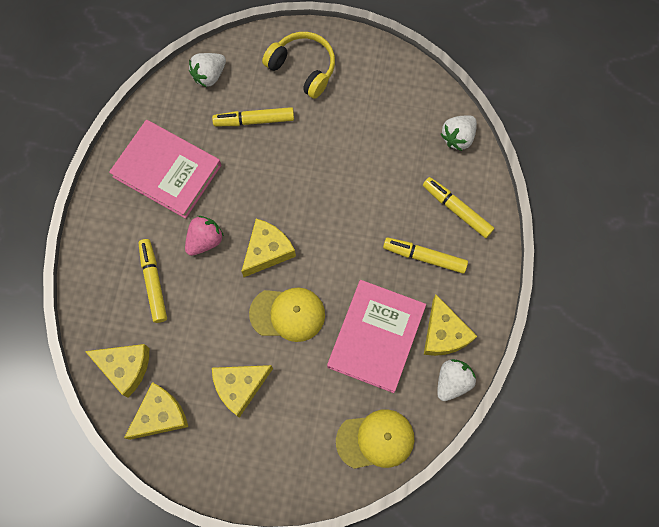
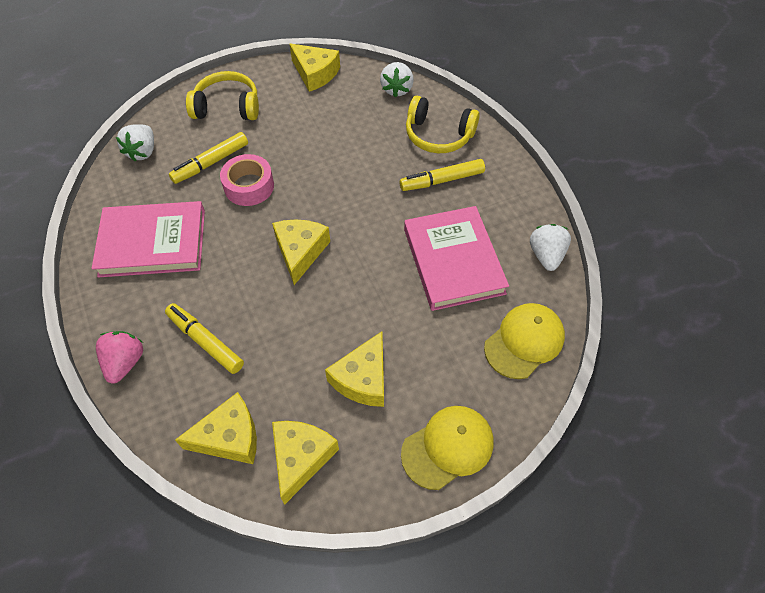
camera: 35 degrees left, 15 degrees down
(205, 240) = (233, 277): pink strawberry -> pink strawberry (125, 362)
(268, 163) = (249, 186): none -> pink tape
(288, 314) = (360, 290): yellow cap -> yellow cap (448, 447)
(444, 333) = (507, 225): yellow cheese -> yellow cheese (315, 74)
(456, 210) = (438, 135): yellow marker -> yellow headphones

